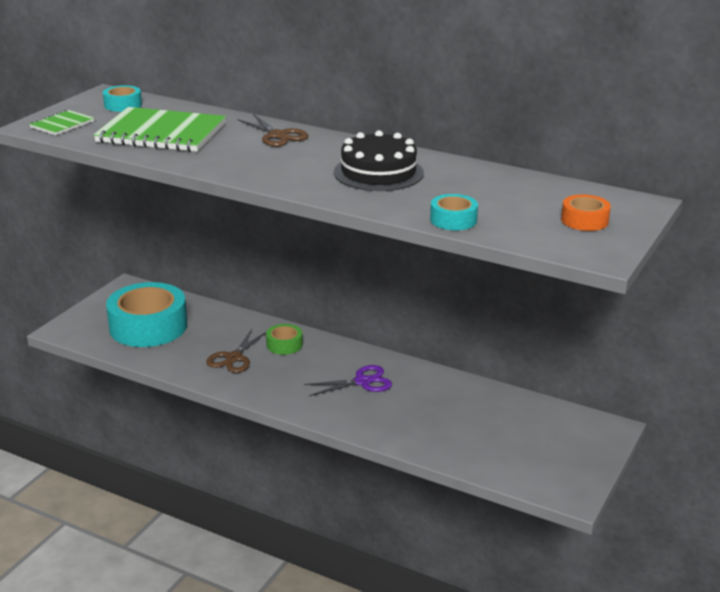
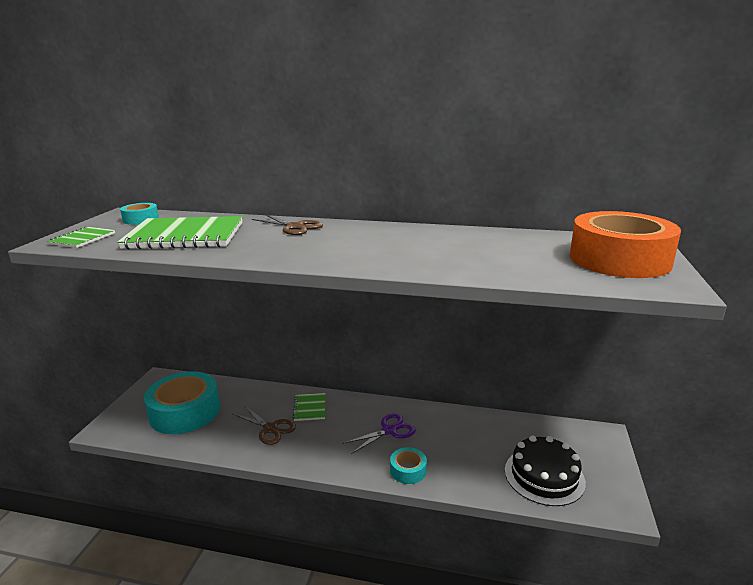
camera: 15 degrees left, 5 degrees down
(234, 358) = (270, 429): brown scissors -> brown scissors turned 60 degrees counterclockwise
(284, 345) = (310, 408): green tape -> green notebook
(378, 172) = (405, 244): black cake -> black cake (544, 476)
(453, 220) = (510, 273): turquoise tape -> turquoise tape (408, 470)
(584, 220) = (619, 259): orange tape -> orange tape, size x2.19

